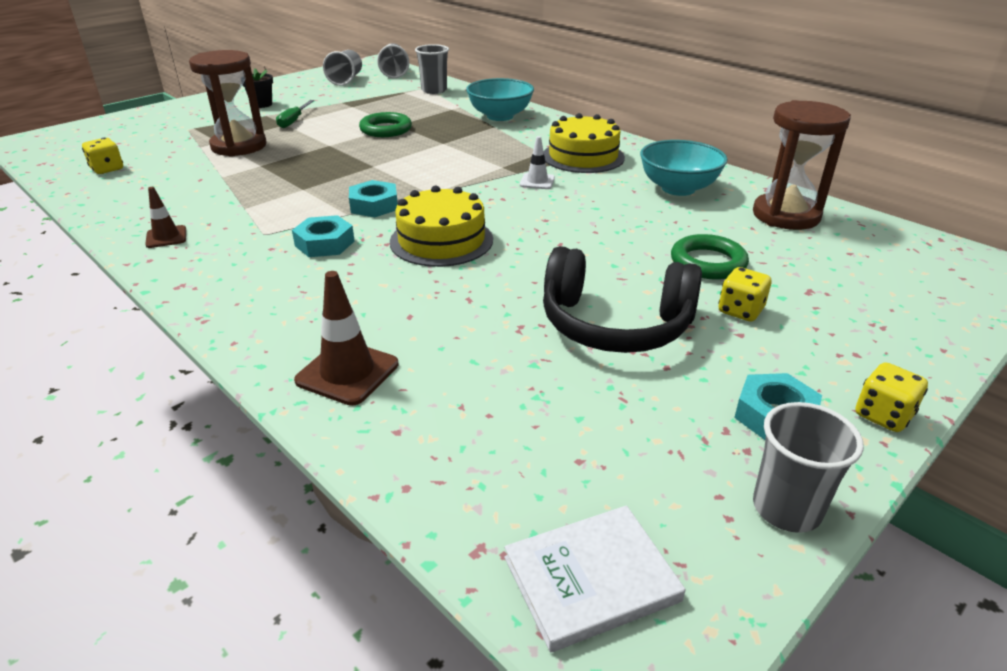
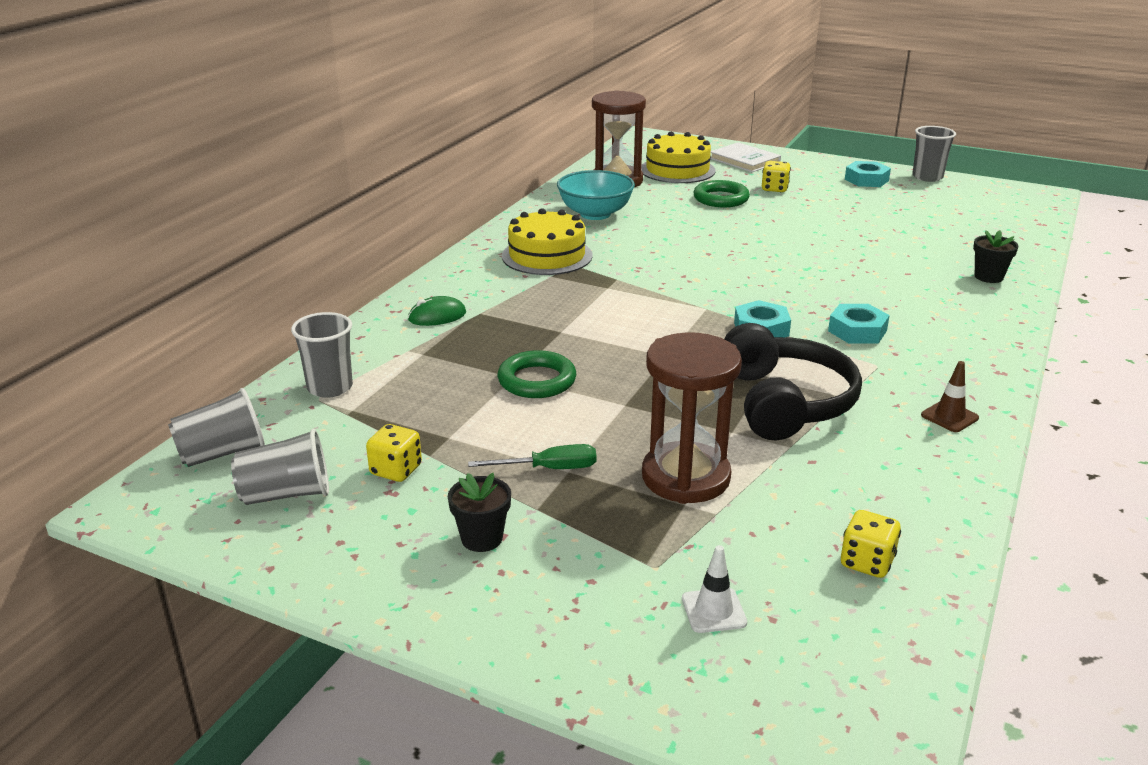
camera: 110 degrees left, 5 degrees down
(347, 372) = (988, 277): brown traffic cone -> black flower pot
(441, 240) = (792, 284): yellow cake -> yellow cake (677, 170)
(500, 116) = (437, 316): turquoise bowl -> green mouse
(537, 181) = (630, 267): white traffic cone -> white traffic cone (713, 611)
(591, 579) = (1020, 204): white book -> white book (744, 160)
(615, 324) = (833, 216): black headphones -> black headphones (784, 402)
(883, 415) = (835, 162): yellow dice -> yellow dice (396, 470)

